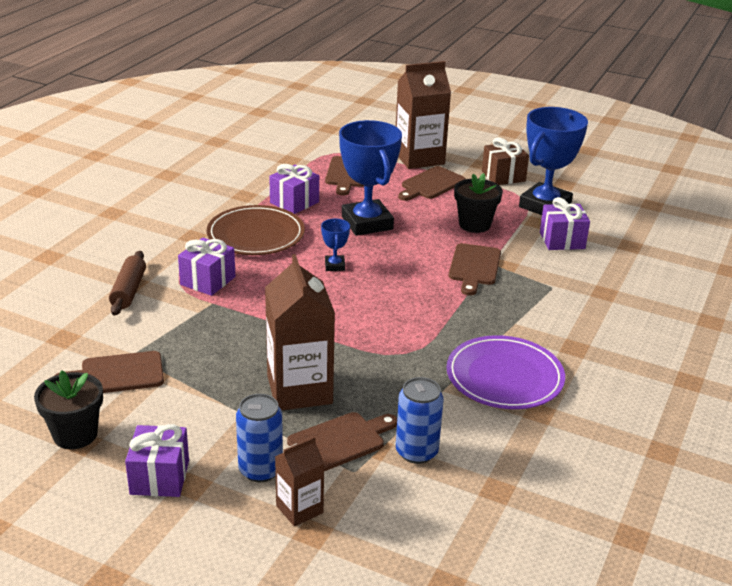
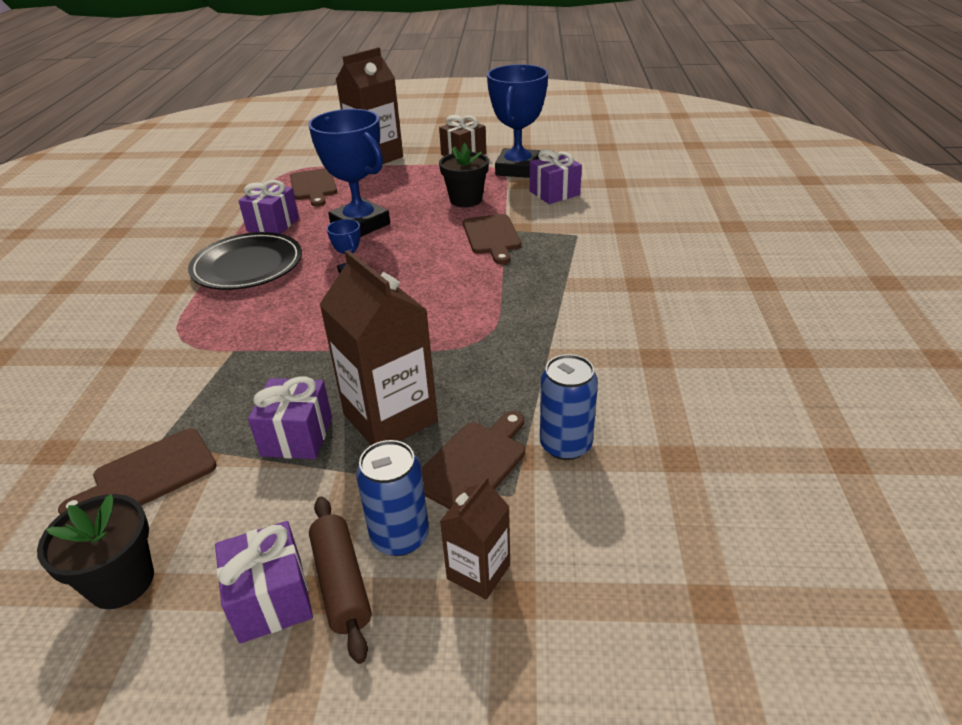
camera: 20 degrees left, 5 degrees up
(129, 291) = (121, 367): brown rolling pin -> brown rolling pin (341, 583)
(208, 281) = (215, 328): purple gift -> purple gift (297, 436)
(256, 235) = (247, 265): brown plate -> black plate
(431, 184) = (401, 176): brown cutting board -> none
(504, 377) = (596, 332): purple plate -> none

